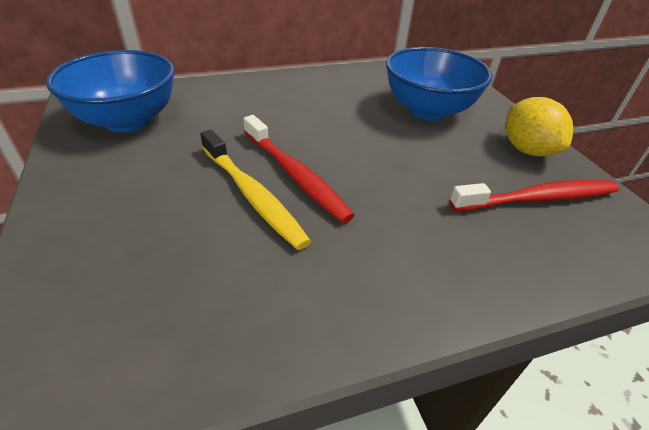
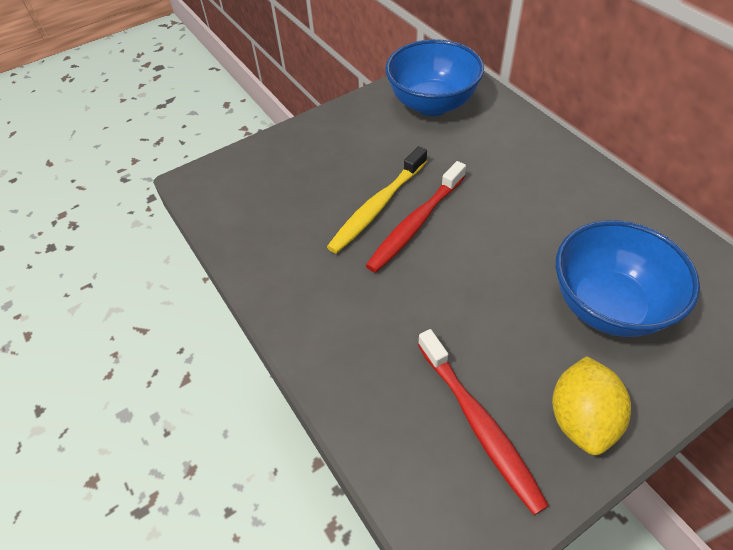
camera: 80 degrees right, 10 degrees up
(526, 150) = (581, 418): yellow lemon -> yellow lemon turned 45 degrees counterclockwise

